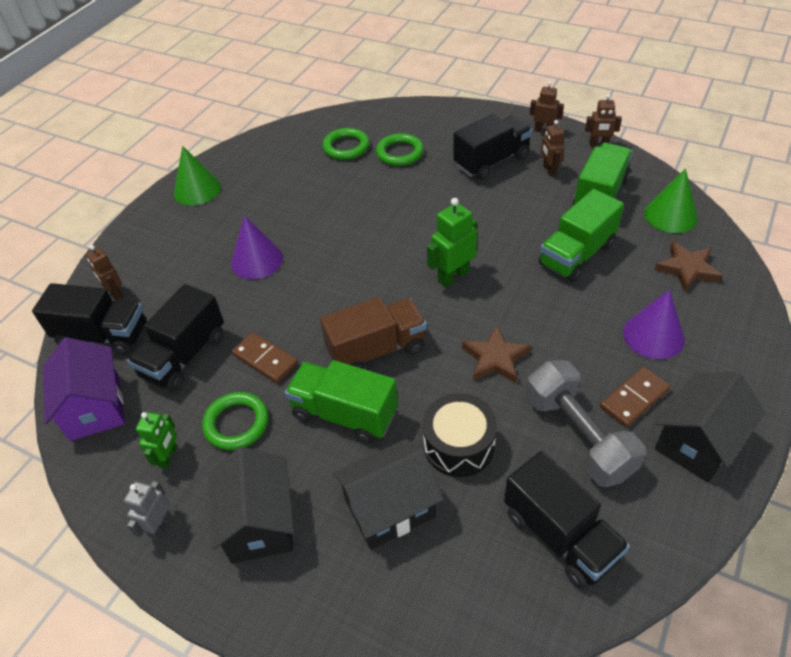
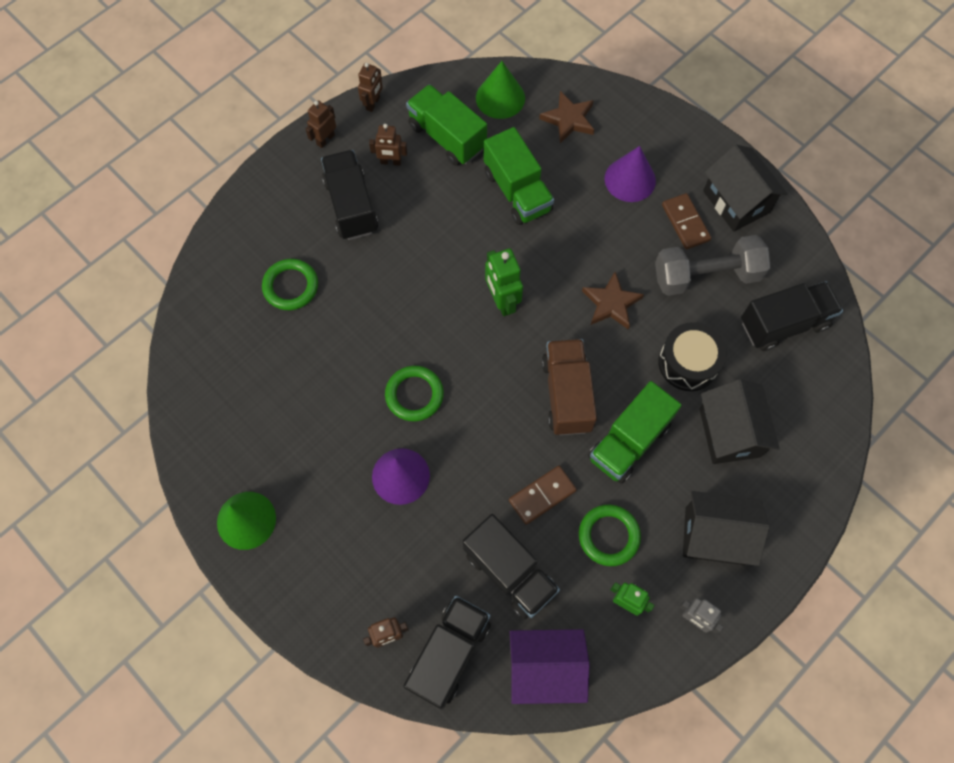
camera: 75 degrees left, 20 degrees up
(346, 147) = (250, 337): green ring -> green ring (414, 395)

